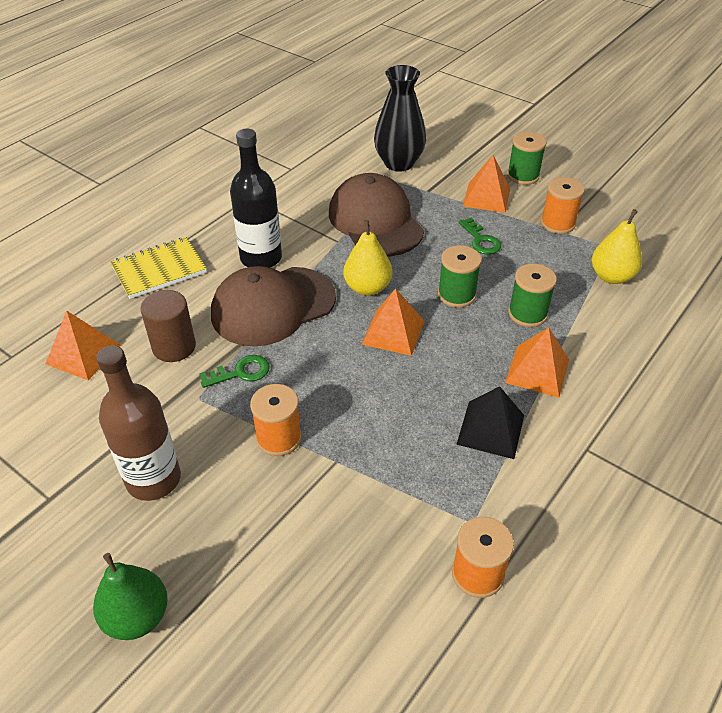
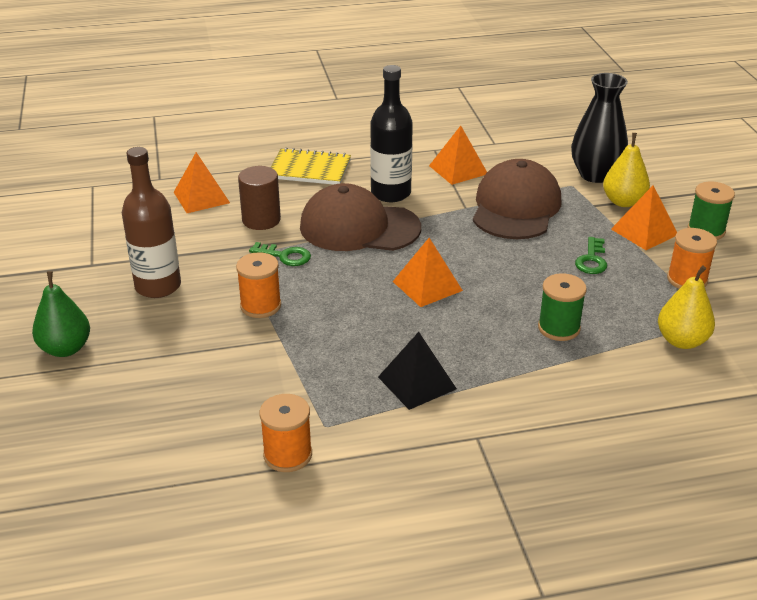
camera: 40 degrees right, 10 degrees down
(367, 288) = (447, 248): yellow pear -> yellow pear (623, 202)
(456, 295) = (514, 286): green spool -> none
(537, 371) = (510, 368): orange pyramid -> orange pyramid (458, 169)

